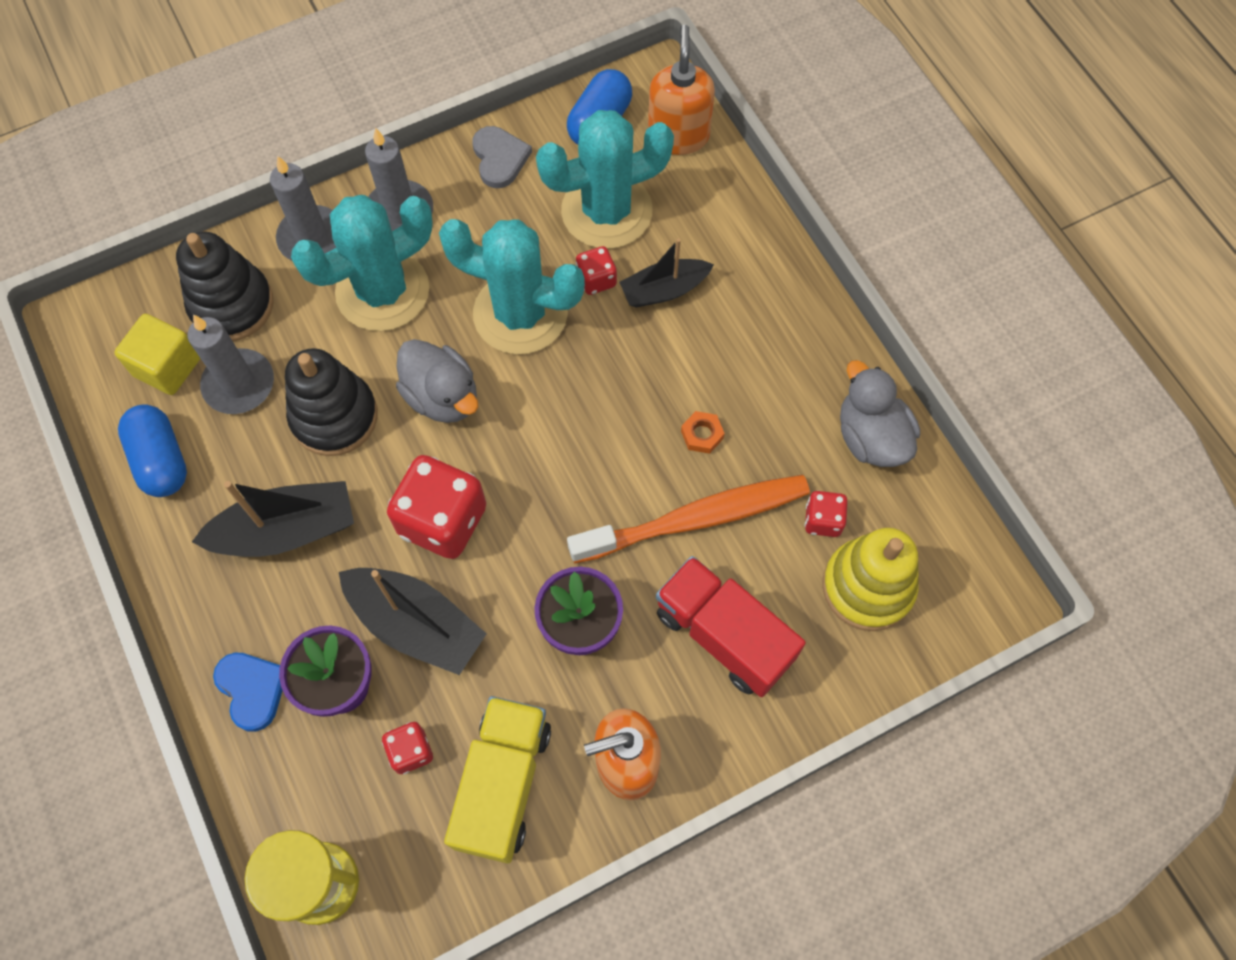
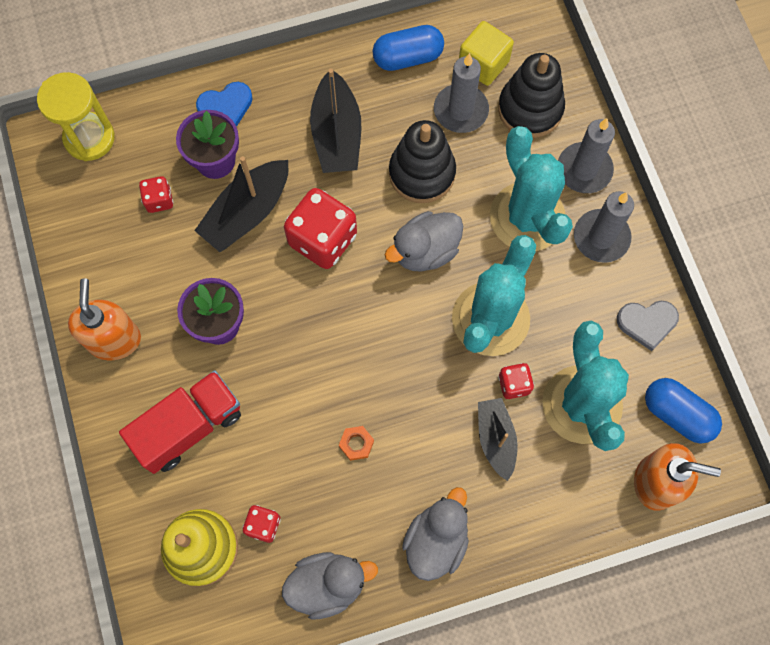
camera: 100 degrees right, 5 degrees up
(503, 784) = (121, 256): yellow truck -> none
(695, 519) = (285, 424): orange toothbrush -> none
(792, 334) = (436, 540): none -> grey duck

